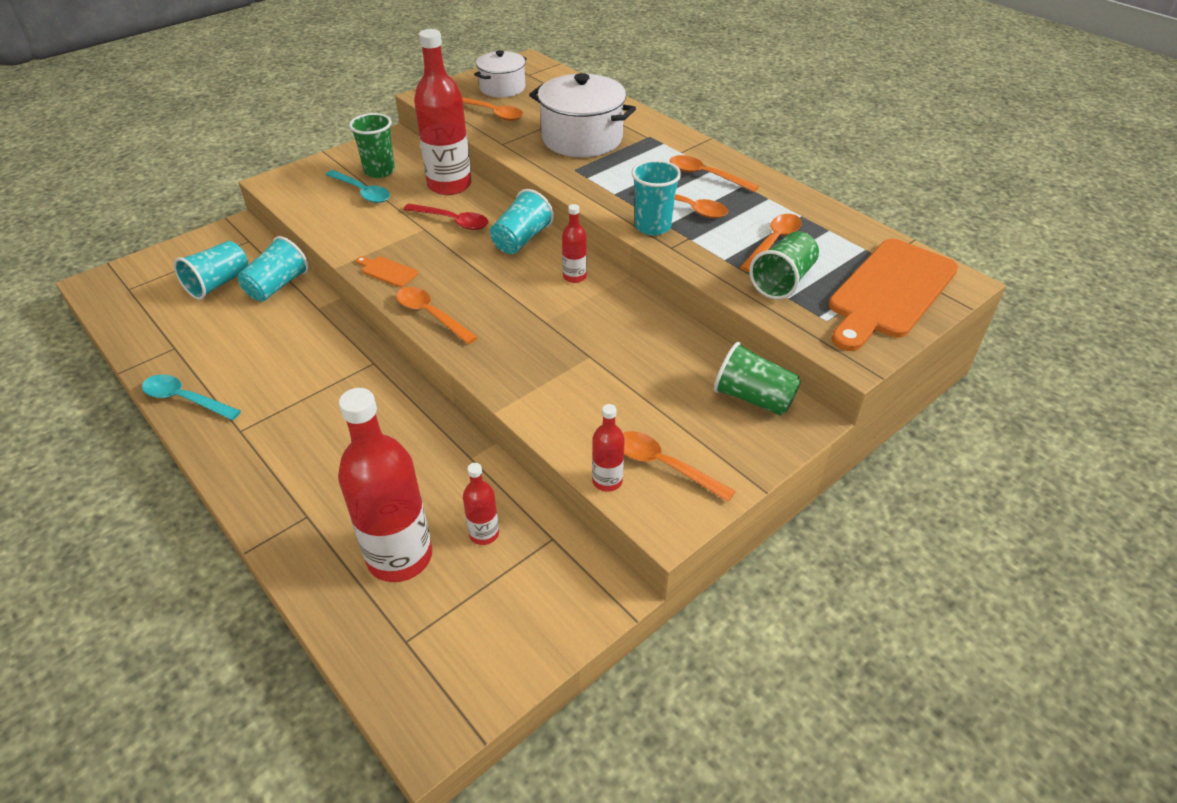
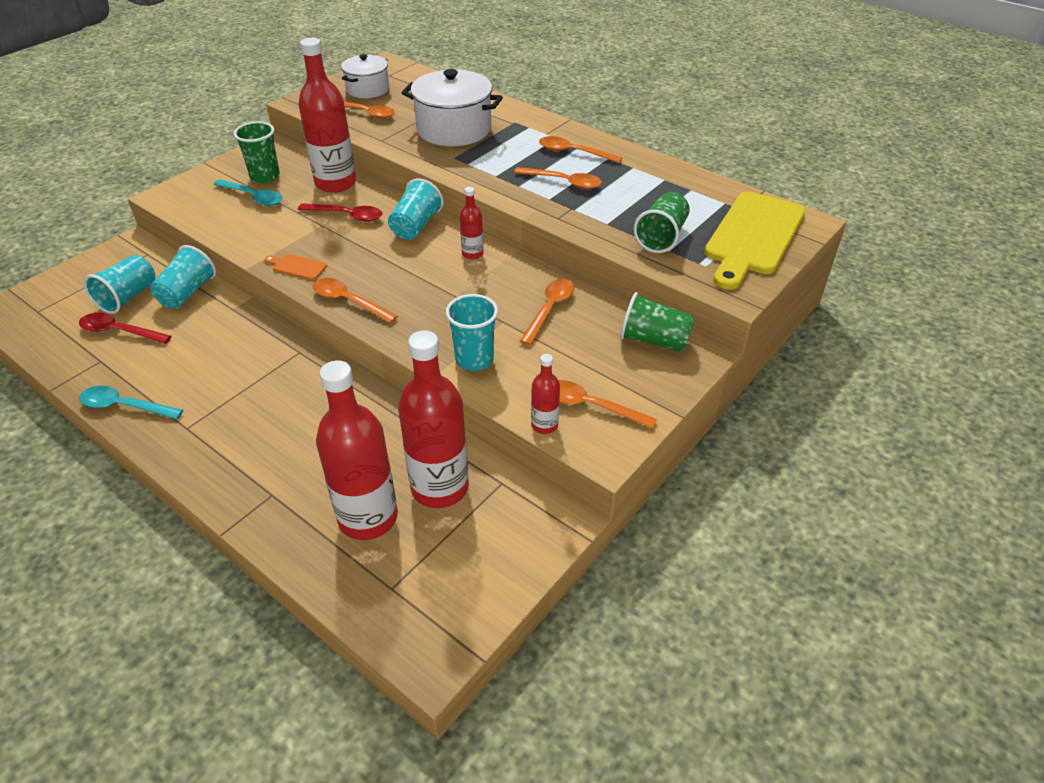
camera: 10 degrees left, 0 degrees up
(200, 319) = (119, 331): none -> red spoon
(484, 534) = (440, 487): red bottle -> red bottle, size x2.14
(652, 226) = (537, 201): turquoise cup -> turquoise cup (474, 359)
(773, 242) = (646, 204): orange spoon -> orange spoon (550, 309)
(889, 292) = (753, 236): orange cutting board -> yellow cutting board

